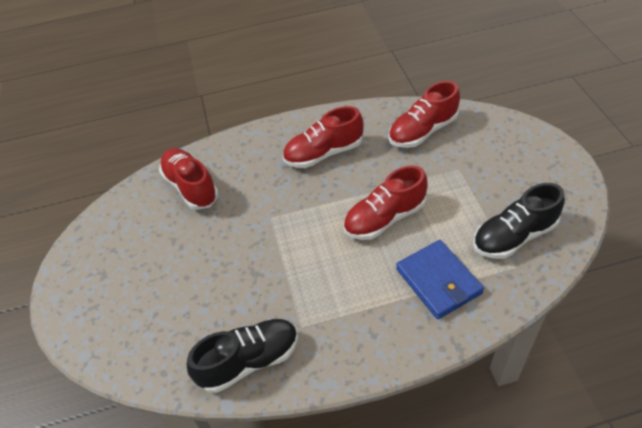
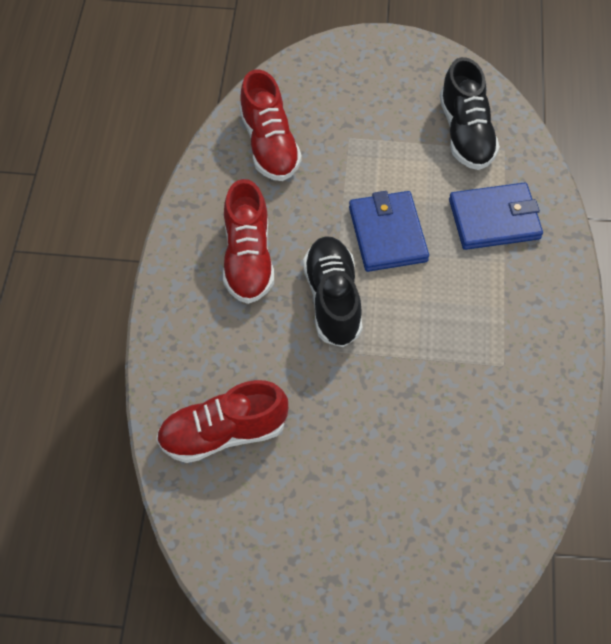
camera: 75 degrees left, 10 degrees up
(249, 361) = (528, 430): black shoe -> black shoe (333, 299)
(385, 218) = (387, 234): red shoe -> blue wallet

